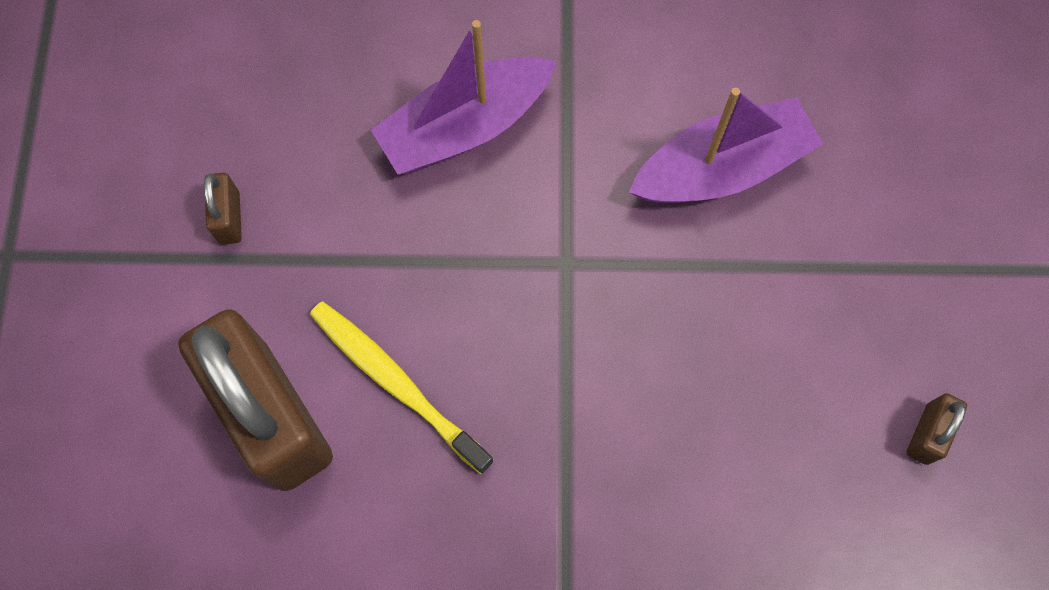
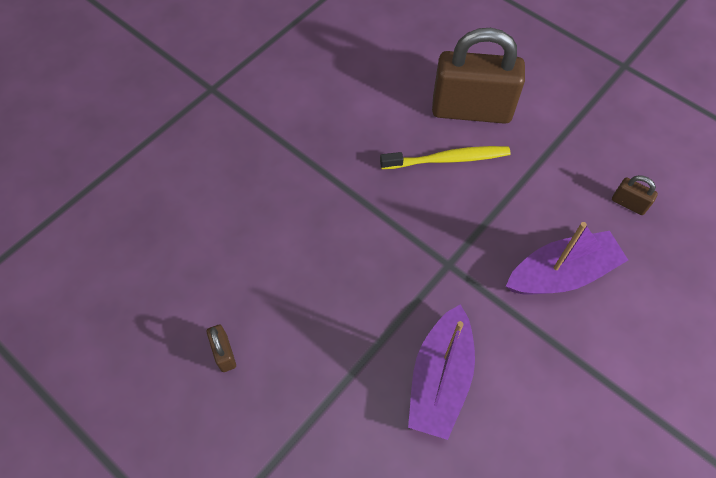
camera: 130 degrees right, 10 degrees down
(229, 218) = (583, 148): brown padlock -> brown padlock (628, 203)
(465, 127) = (561, 273): purple boat -> purple boat turned 60 degrees clockwise

